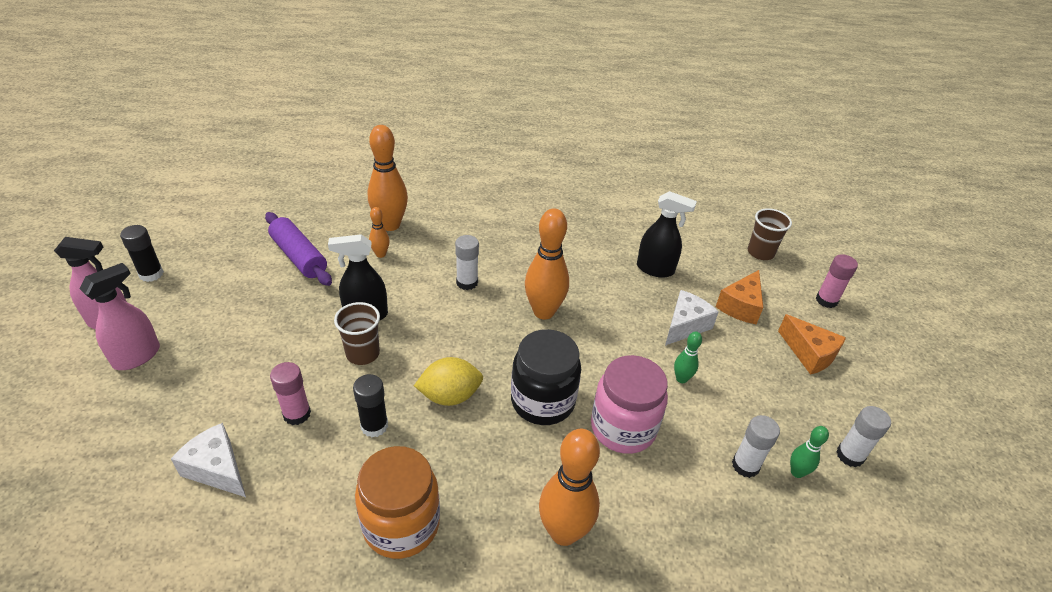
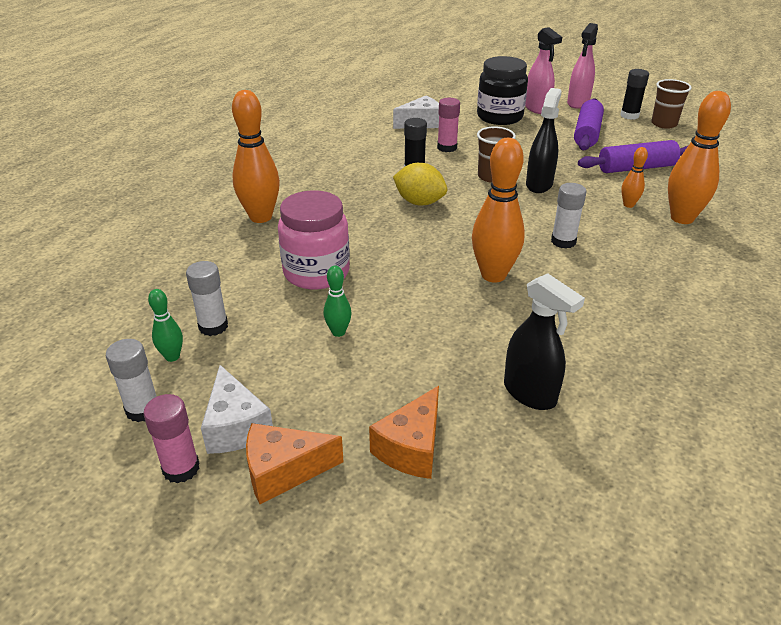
camera: 120 degrees right, 5 degrees down
(217, 300) = (587, 134): none -> purple rolling pin
(401, 524) = (328, 166): orange jar -> none
(450, 396) = (419, 202): yellow lemon -> yellow lemon turned 75 degrees counterclockwise
(542, 401) = (379, 241): black jar -> black jar (499, 117)
(655, 269) = (530, 393): black spray bottle -> black spray bottle turned 90 degrees counterclockwise
(685, 325) = (410, 372): white cheese -> white cheese (235, 426)
(740, 306) = (411, 447): orange cheese -> orange cheese turned 120 degrees counterclockwise
(760, 252) = (522, 558): brown cup -> brown cup (664, 124)
(826, 300) = (359, 578): pink glue stick -> pink glue stick (181, 468)

